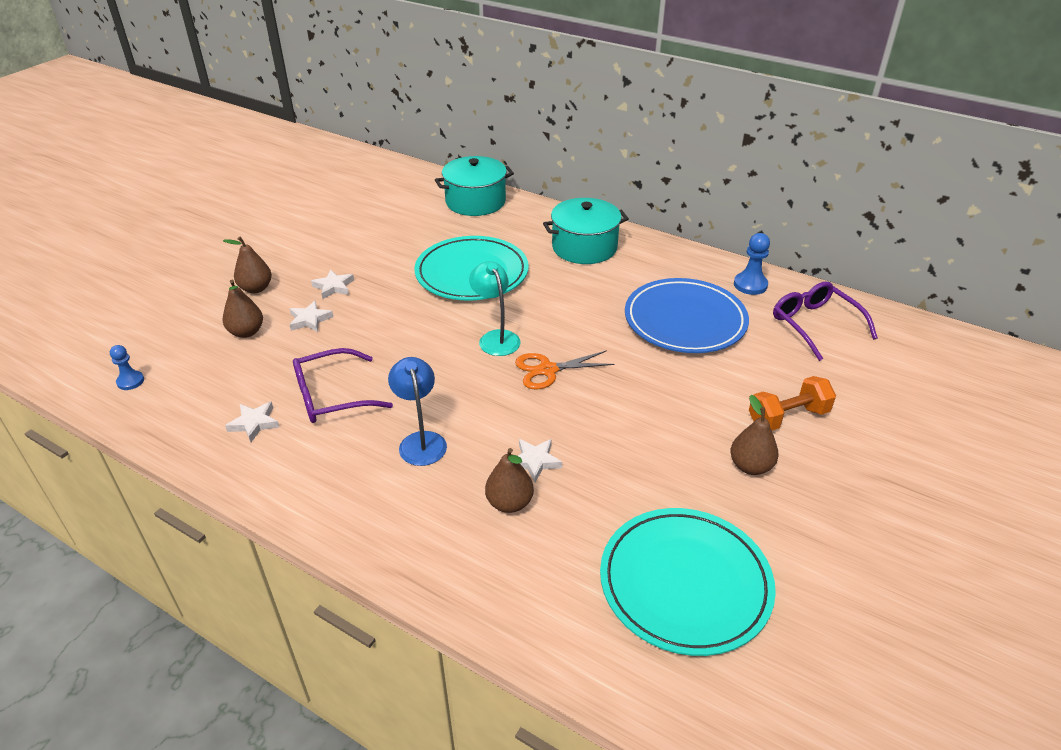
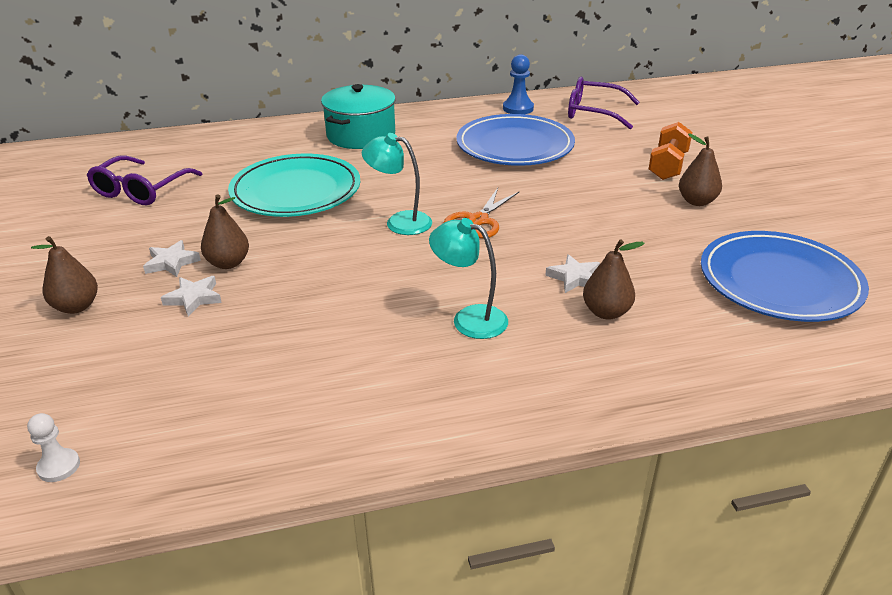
camera: 45 degrees left, 5 degrees down
(130, 381) = (59, 466): blue pawn -> white pawn
(246, 332) = (136, 344): brown pear -> brown pear (228, 263)
(254, 423) = (290, 404): white star -> none
(331, 396) = (330, 338): purple glasses -> purple glasses (140, 190)
(421, 441) = (469, 318): blue lamp -> turquoise lamp
(475, 201) = (204, 143): turquoise pot -> none
(685, 583) = (779, 282): turquoise plate -> blue plate

